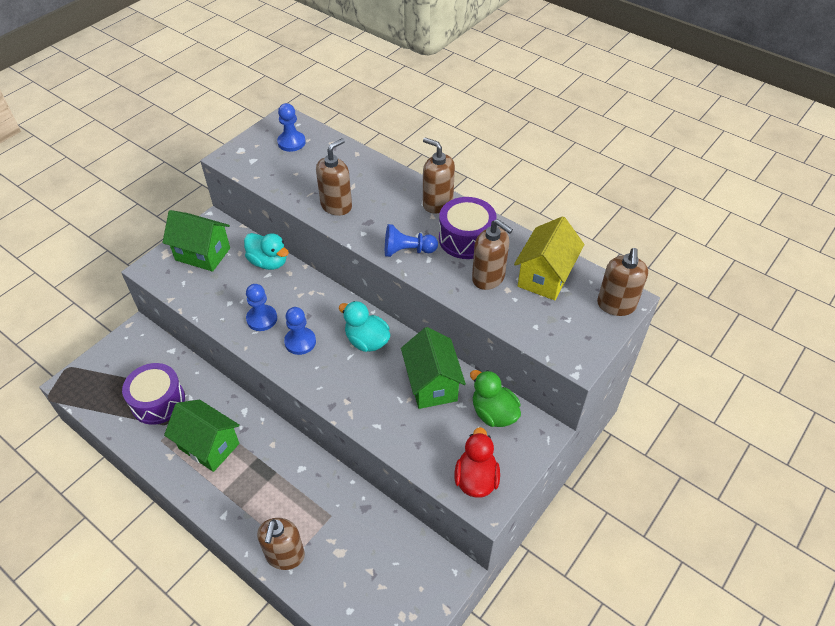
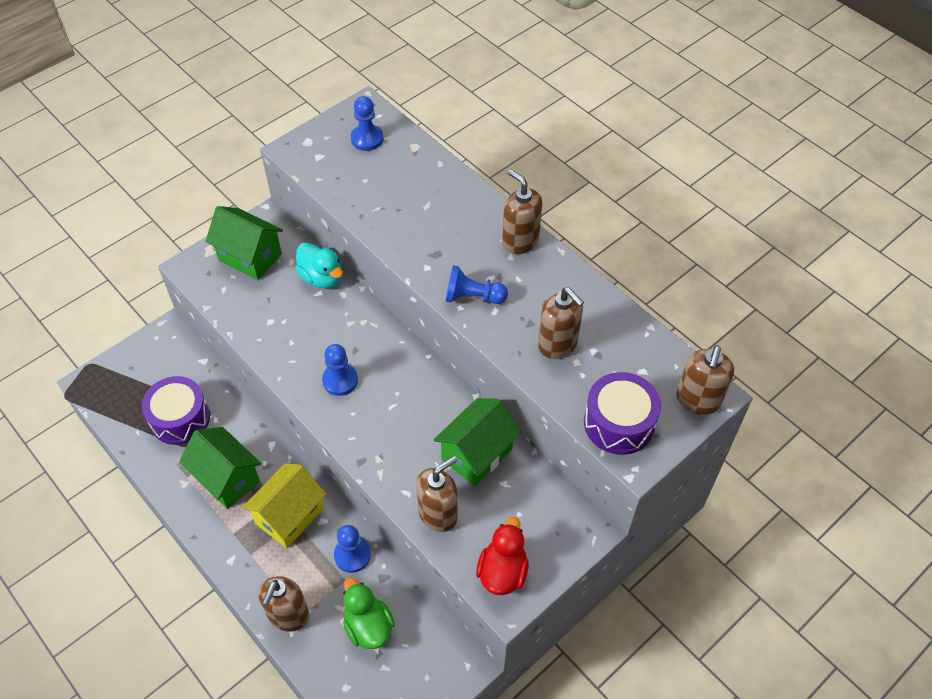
camera: 10 degrees right, 5 degrees up
(262, 319) = (302, 346): blue pawn -> blue pawn (352, 555)
(336, 206) = (403, 228): brown soap dispenser -> brown soap dispenser (438, 514)
(367, 341) = (414, 391): turquoise duck -> none
(432, 384) = (477, 454): green house -> green house turned 45 degrees clockwise
(466, 238) = (543, 291): purple drum -> purple drum (619, 423)
(493, 413) = (539, 499): green duck -> green duck (368, 626)
(545, 277) = (624, 352): yellow house -> yellow house (289, 516)

